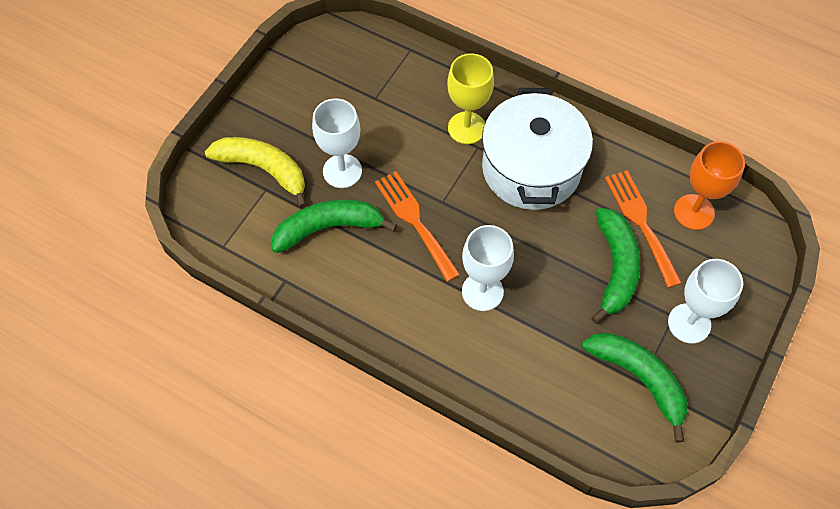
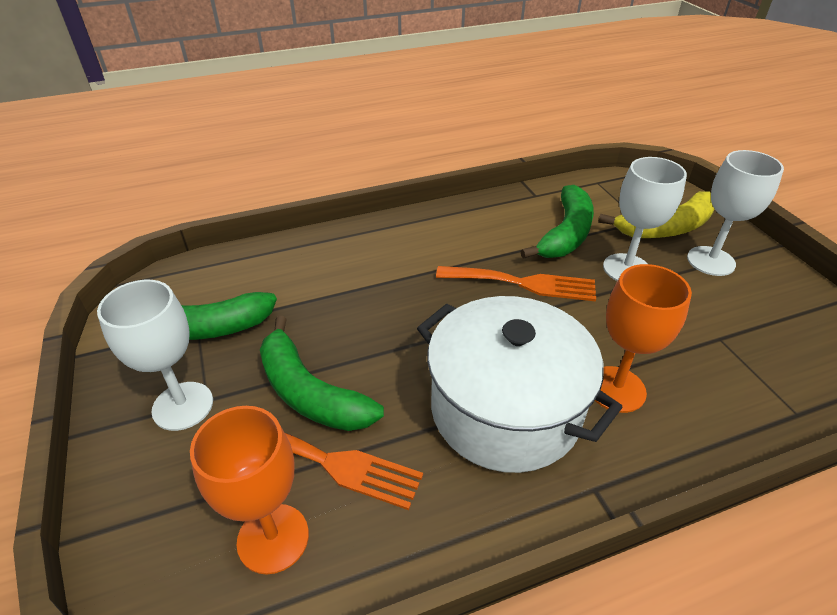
camera: 130 degrees right, 20 degrees down
(467, 128) = (616, 389): yellow goblet -> orange goblet
(482, 291) = (404, 284): white goblet -> white goblet (711, 261)

